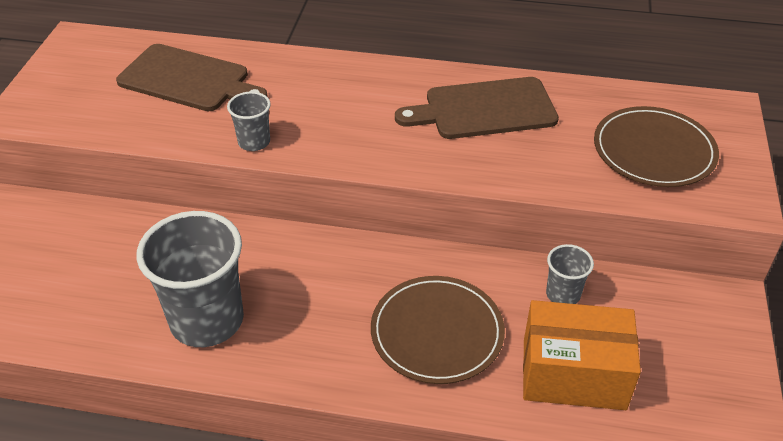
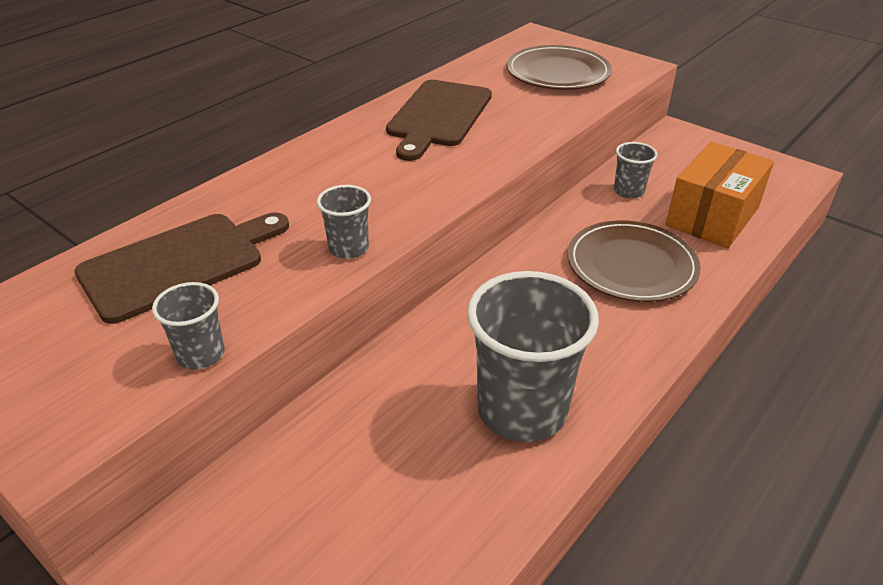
camera: 60 degrees left, 5 degrees down
(109, 131) = (201, 354): none -> grey cup

